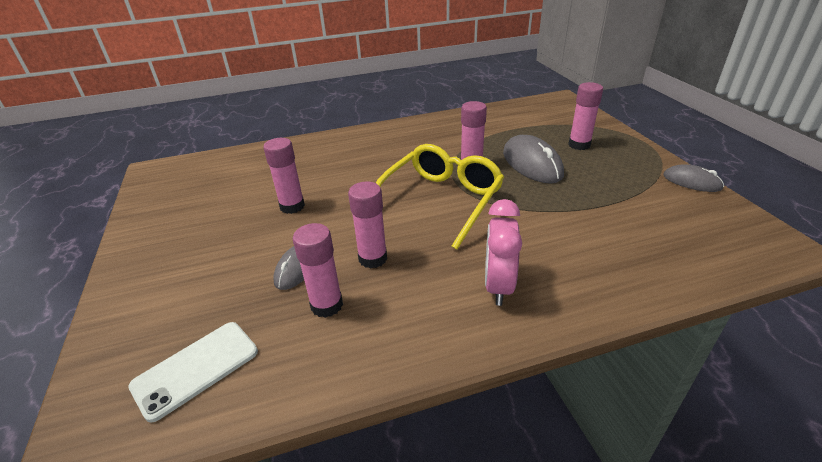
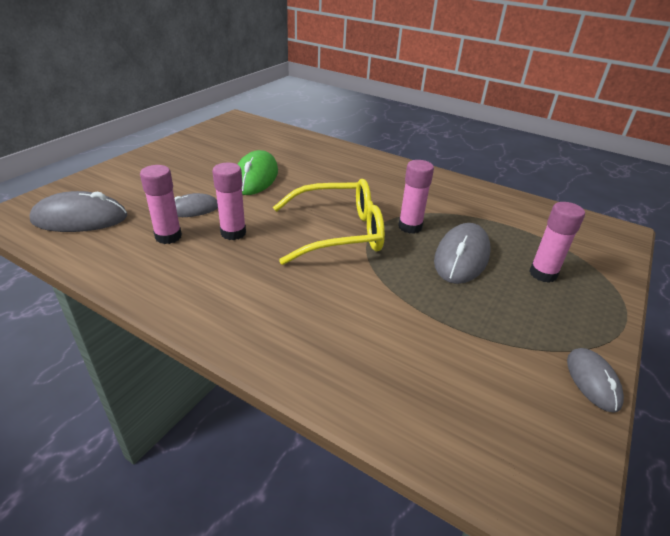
camera: 45 degrees right, 0 degrees up
(196, 369) = (80, 219): white phone -> grey mouse
(292, 206) = (255, 177): pink glue stick -> green mouse
(498, 286) = (259, 303): pink clock -> none

